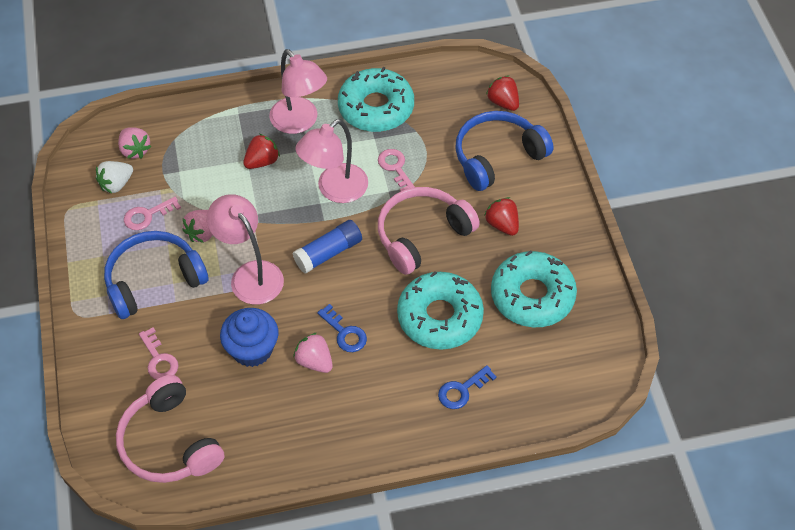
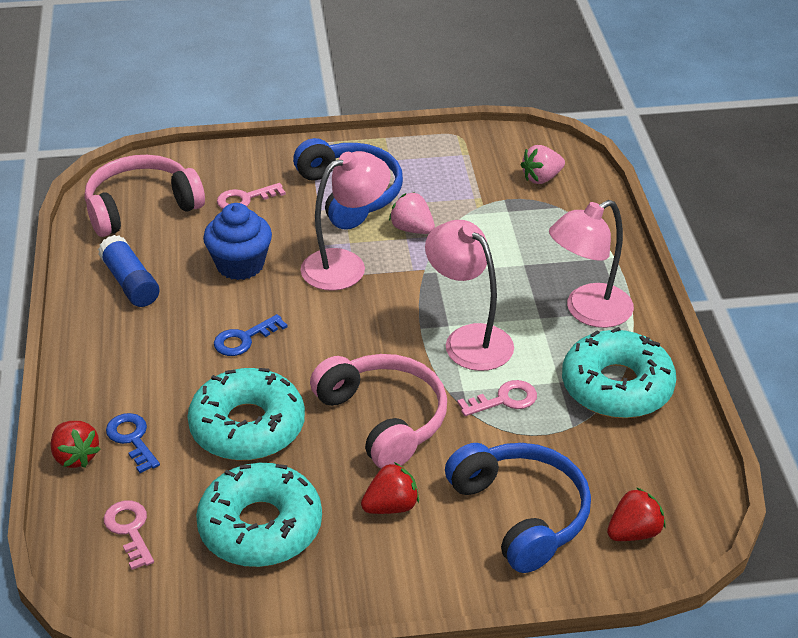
camera: 95 degrees right, 15 degrees down
(116, 184) = (490, 166): white strawberry -> none
(147, 215) = (442, 188): pink key -> pink key (129, 530)
(262, 161) = (520, 277): red strawberry -> red strawberry (75, 456)
(314, 361) = (210, 313): pink strawberry -> none
(328, 253) = (367, 330): blue glue stick -> blue glue stick (130, 283)

